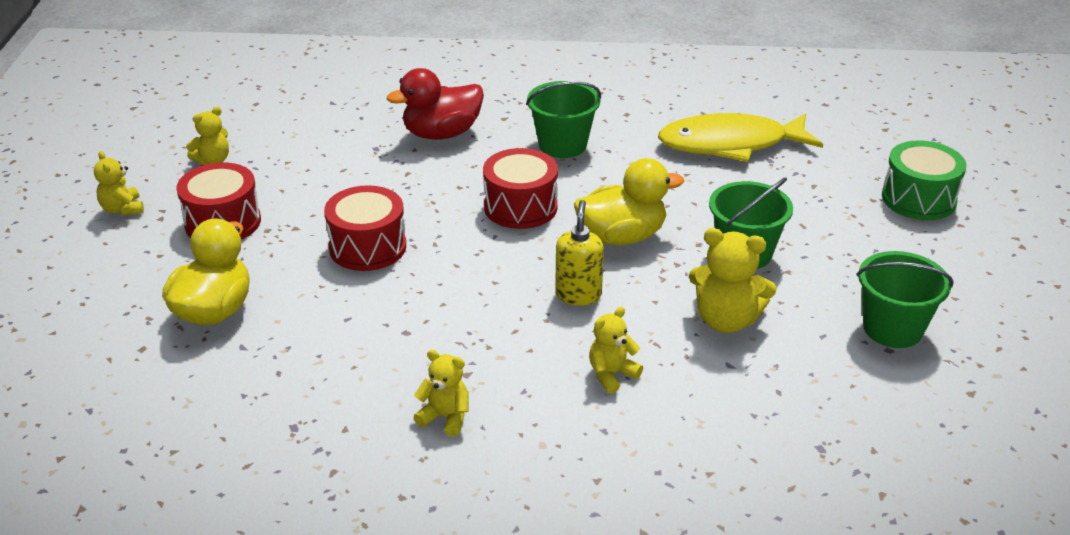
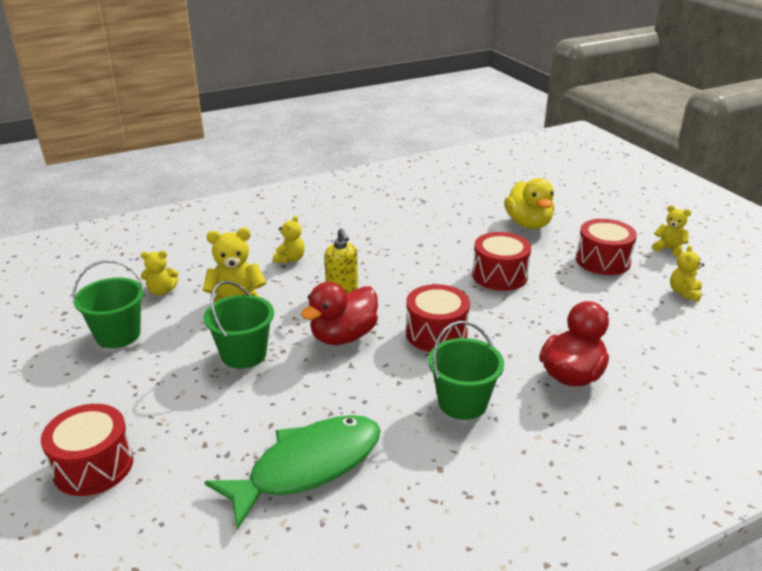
camera: 150 degrees right, 5 degrees down
(445, 417) = (359, 221): yellow teddy bear -> yellow teddy bear (161, 291)
(622, 237) = (343, 336): yellow duck -> red duck
(730, 144) = (307, 467): yellow fish -> green fish
(918, 199) = (93, 466): green drum -> red drum

